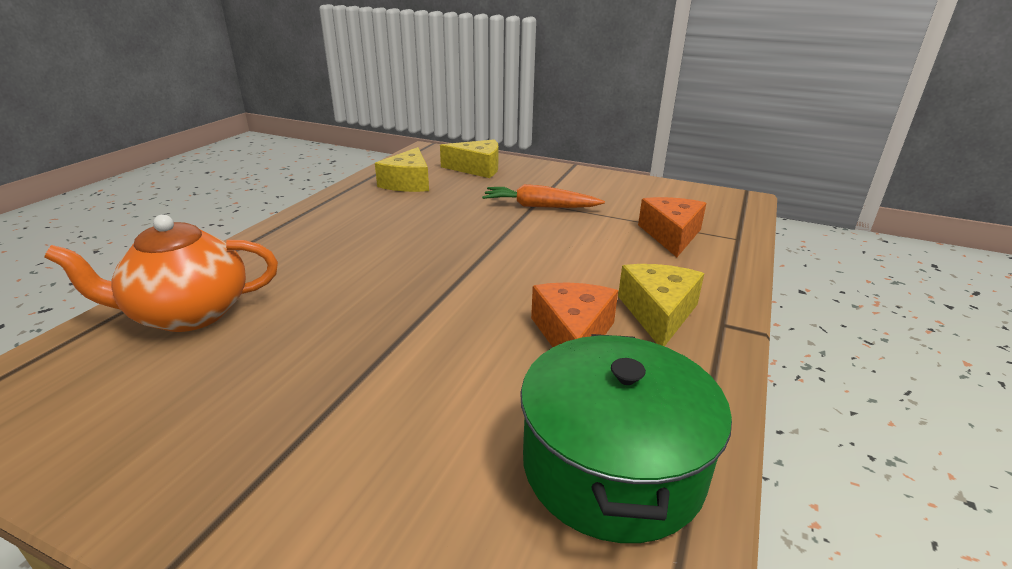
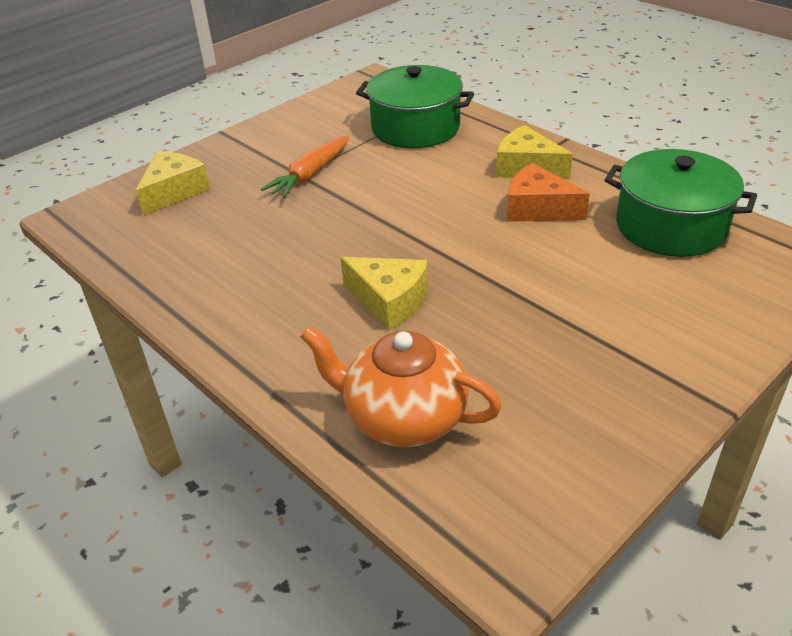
camera: 65 degrees left, 10 degrees up
(188, 314) = (403, 417): orange teapot -> orange teapot turned 105 degrees clockwise
(408, 183) = (173, 245): yellow cheese -> yellow cheese (389, 300)
(671, 235) = (415, 128): orange cheese -> green pot

